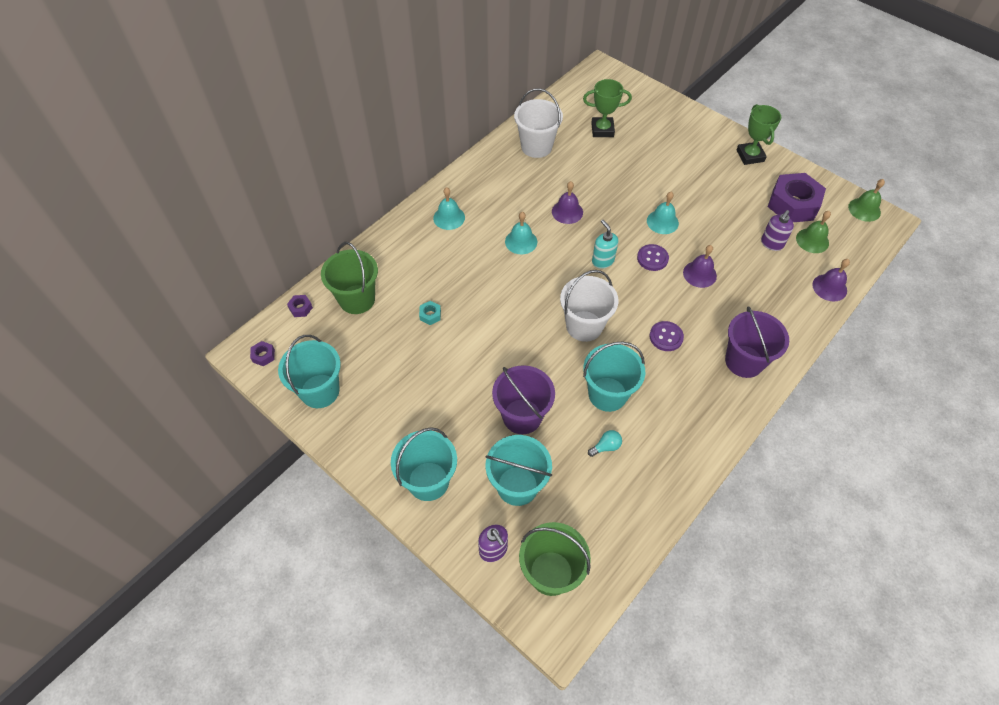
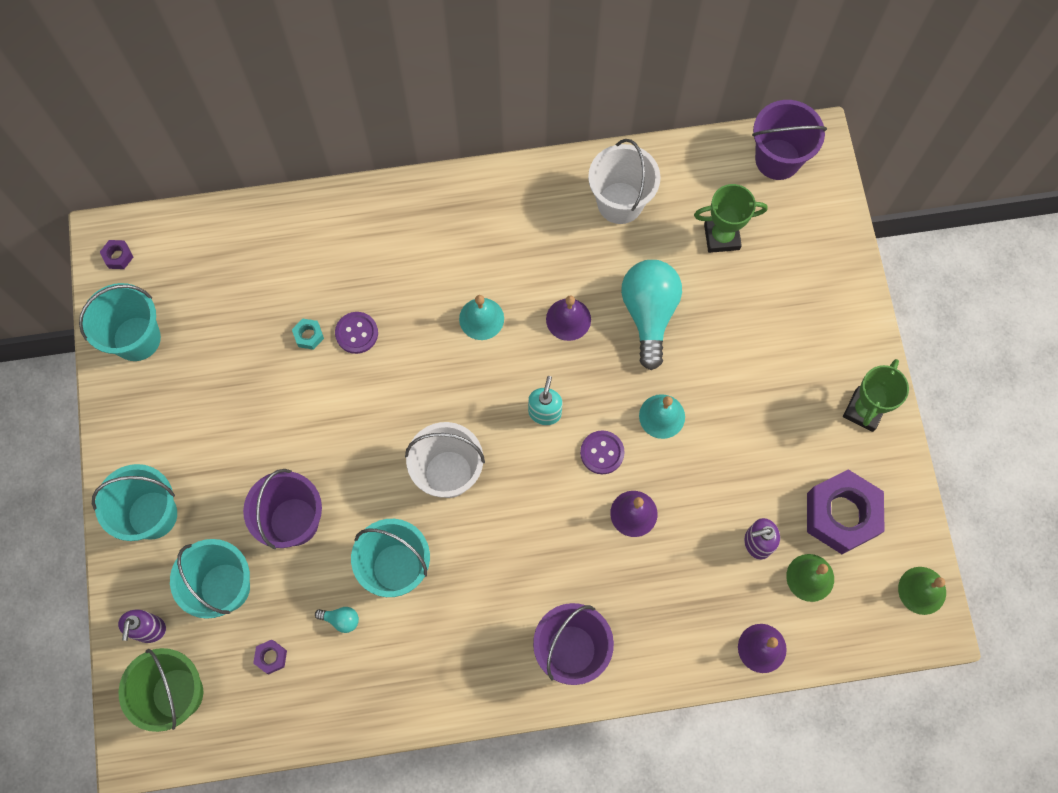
camera: 40 degrees right, 15 degrees up
(300, 308) = (194, 227): purple nut -> purple nut (271, 657)
(357, 299) = (255, 259): green bucket -> none
(449, 217) = (434, 227): turquoise bell -> none
(592, 84) = (777, 159): none -> purple bucket
(602, 130) = (721, 237): green trophy -> green trophy turned 45 degrees counterclockwise
(605, 183) = (649, 314): none -> turquoise light bulb
(666, 337) = (519, 555): purple button -> purple button (356, 333)

